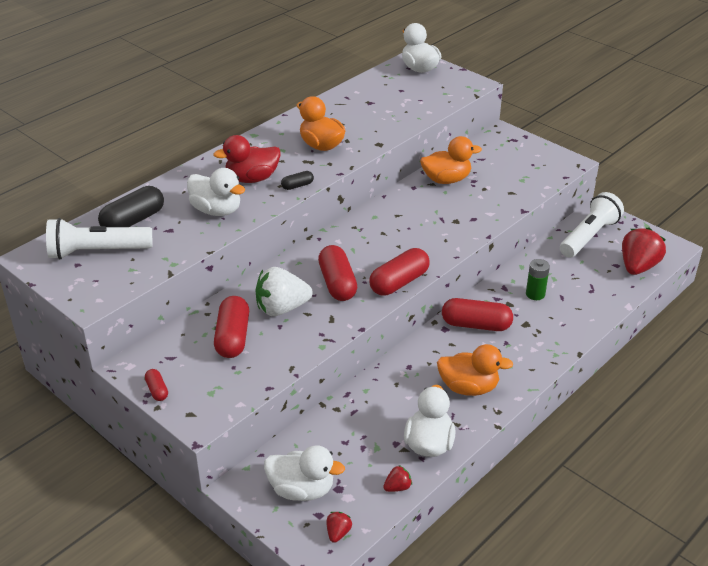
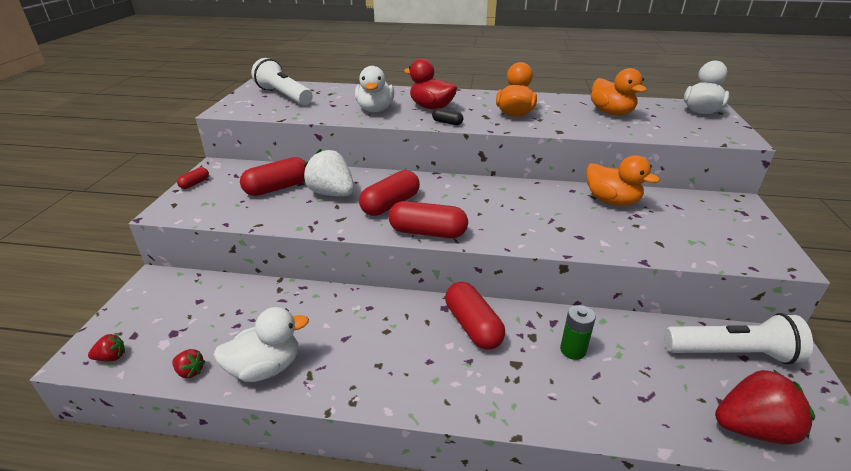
camera: 55 degrees right, 5 degrees down
(133, 221) = (330, 94): black capsule -> none
(302, 490) = (163, 312): white duck -> none
(468, 387) = (372, 361): orange duck -> orange duck (611, 113)

